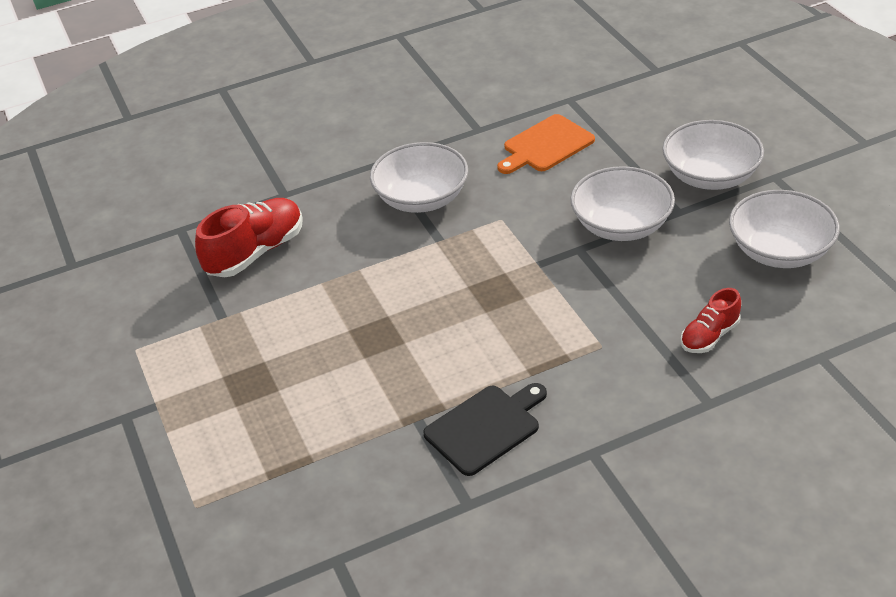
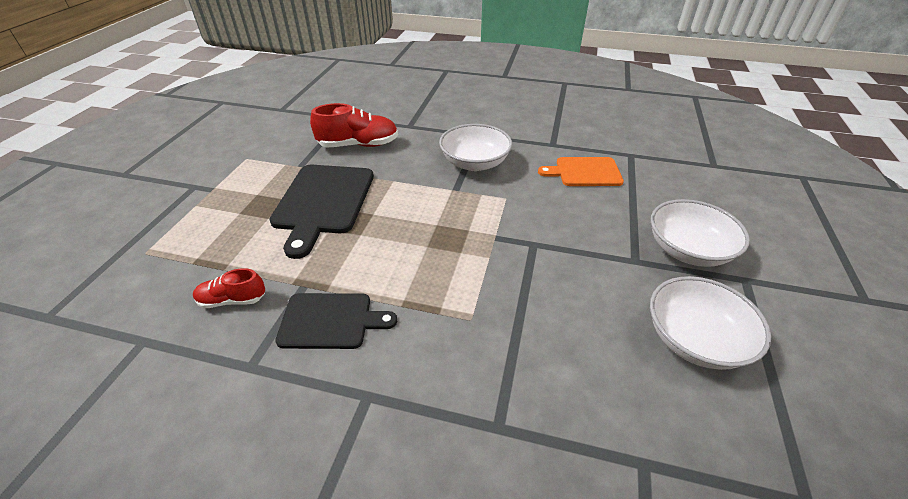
camera: 35 degrees right, 0 degrees up
(314, 337) = (323, 202): none -> black cutting board
(621, 225) = (581, 245): white bowl -> none
(709, 336) = (560, 369): red shoe -> red shoe (232, 300)

